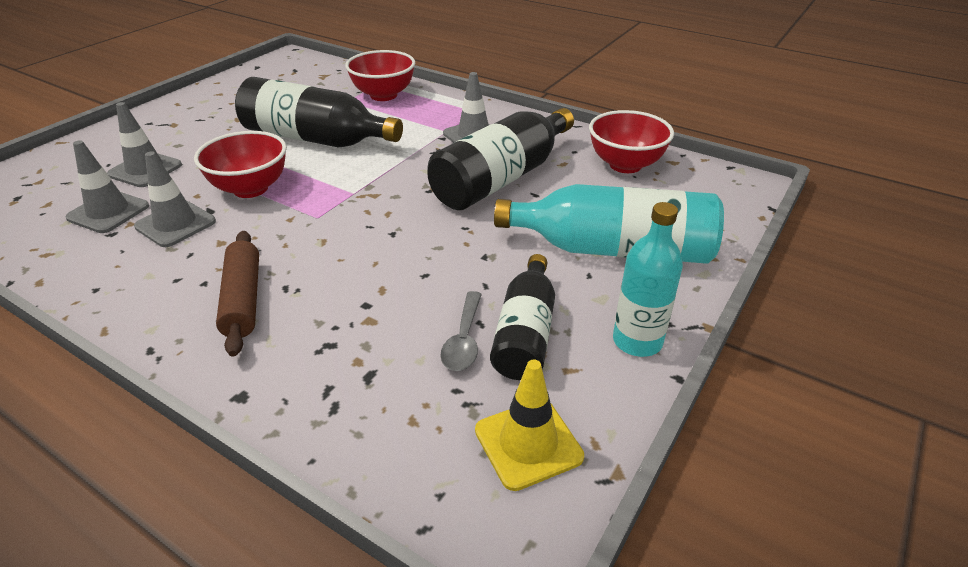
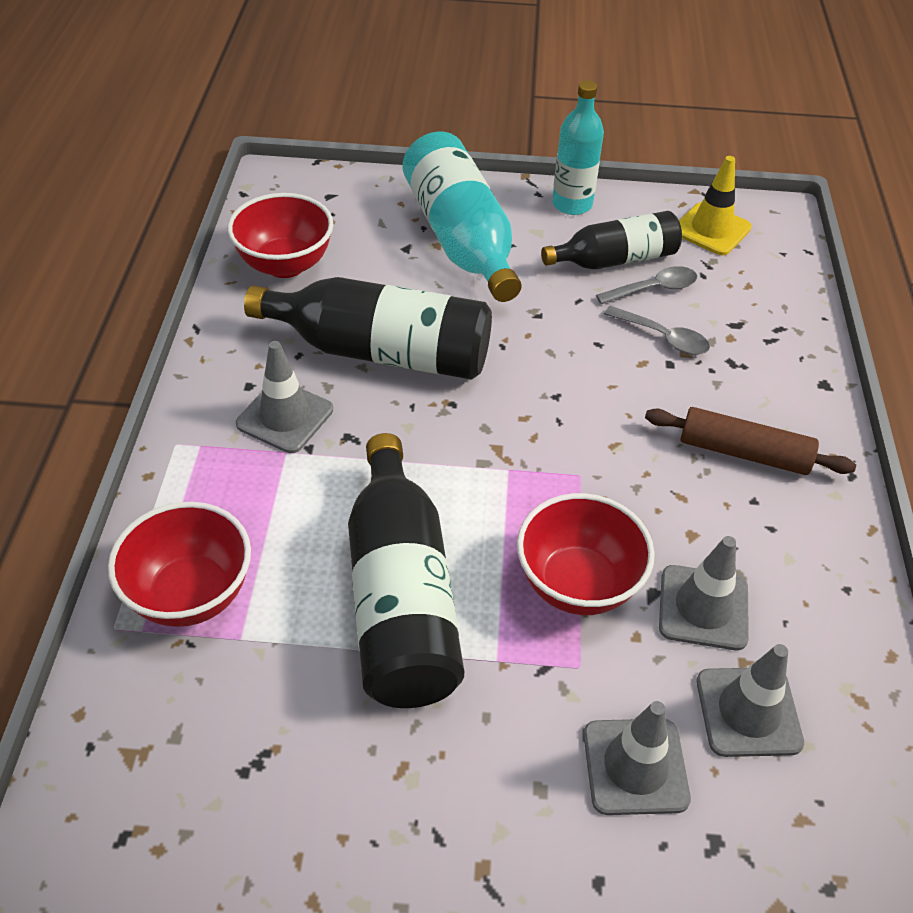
camera: 120 degrees left, 10 degrees up
(243, 299) = (743, 453): brown rolling pin -> brown rolling pin turned 60 degrees clockwise
(398, 315) = (663, 337): none -> grey spoon

